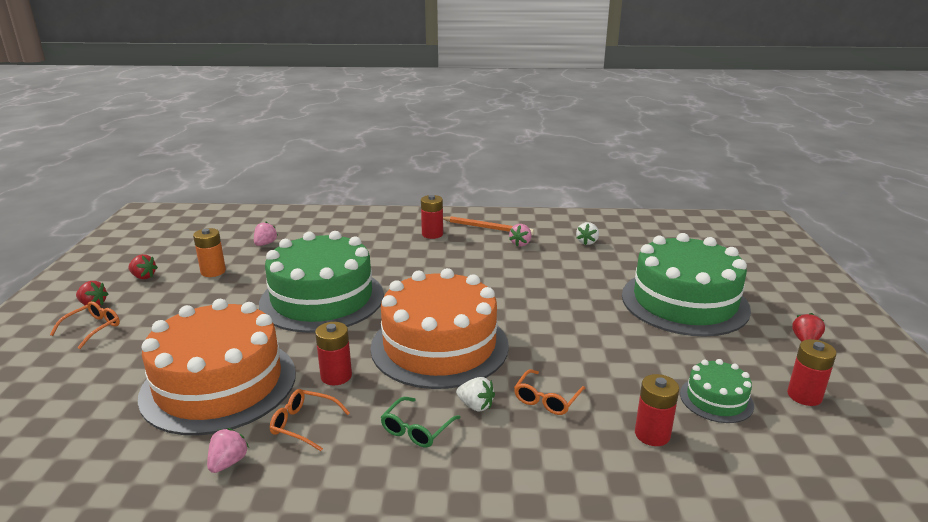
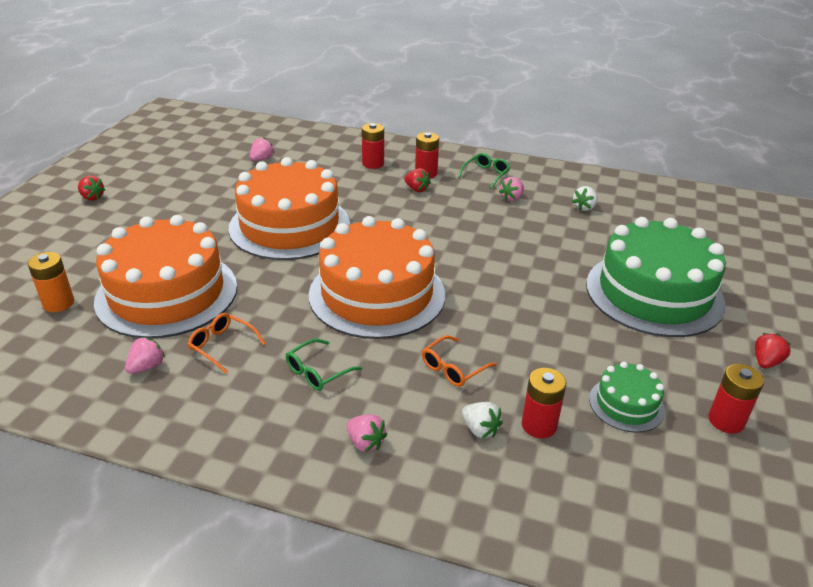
camera: 15 degrees right, 10 degrees up
(92, 328) = (84, 221): orange glasses -> none
(143, 277) = (143, 177): red strawberry -> red strawberry (416, 189)
(213, 271) = (204, 181): orange battery -> orange battery (58, 303)
(322, 299) = (289, 226): green cake -> orange cake
(336, 376) = (269, 306): red battery -> red battery (373, 164)
(476, 406) = (382, 360): white strawberry -> white strawberry (480, 429)
(487, 228) = (486, 175): orange pencil -> green glasses
(499, 488) = (365, 443): none -> pink strawberry

